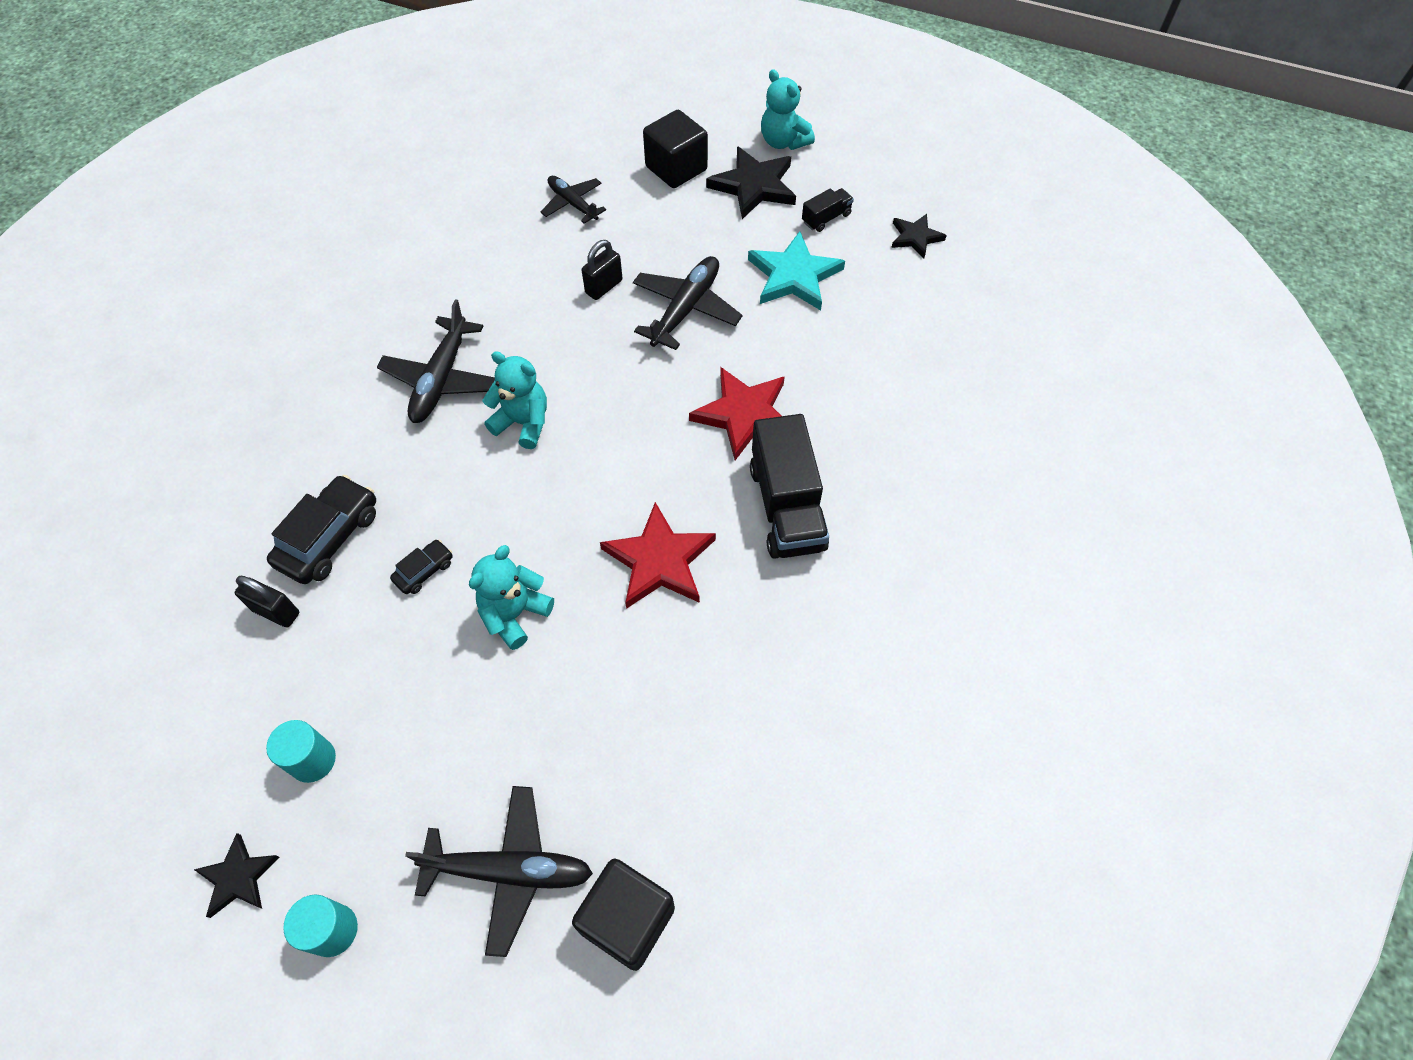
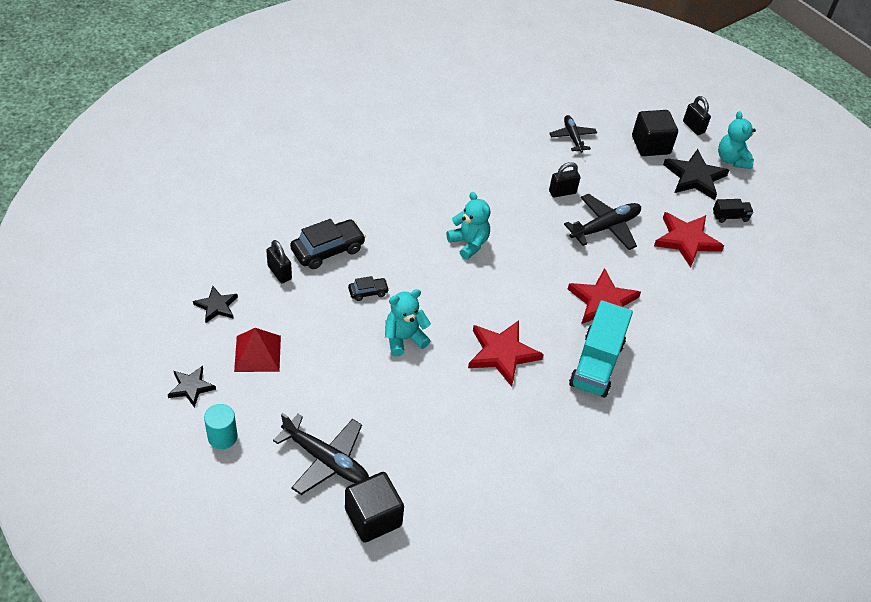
camera: 25 degrees right, 10 degrees down
(313, 760) = (257, 353): turquoise cylinder -> red pyramid
(441, 379) = (436, 198): black plane -> none
(713, 120) = (693, 127): none -> black padlock
(786, 507) = (596, 364): black truck -> turquoise truck
(794, 276) = (686, 240): turquoise star -> red star
(915, 237) = (783, 255): black star -> black star (216, 306)

